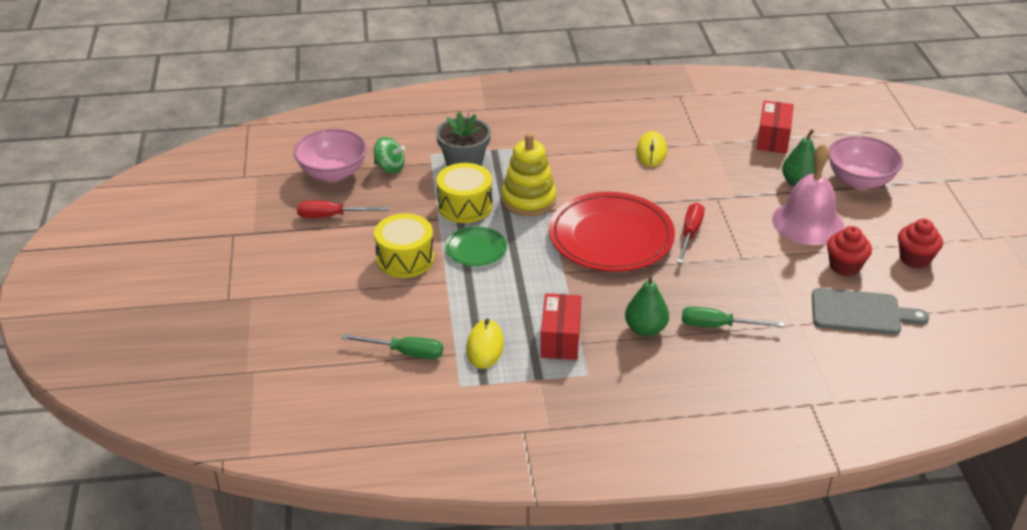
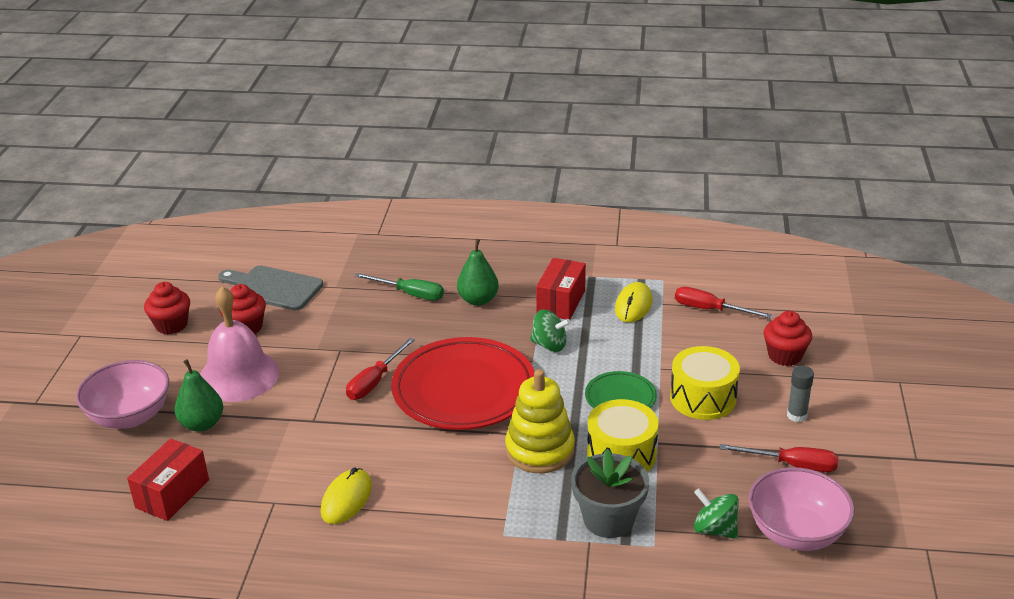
camera: 165 degrees left, 5 degrees down
(325, 255) = (797, 415): none -> grey glue stick
(331, 310) = (785, 356): none -> red cupcake
(405, 353) = (710, 309): green screwdriver -> red screwdriver
(554, 289) = (549, 345): none -> green spinning top

